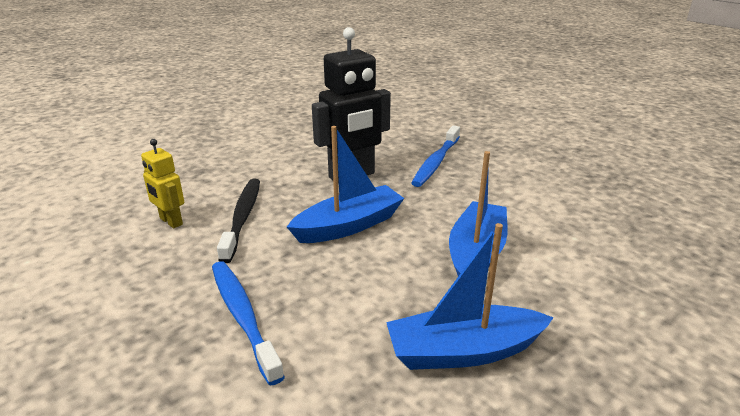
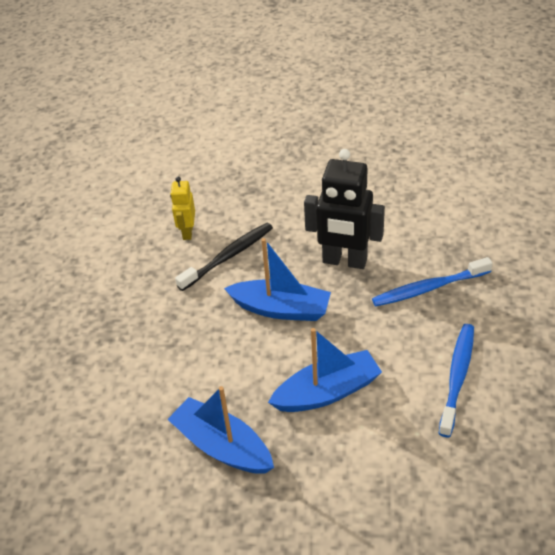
camera: 50 degrees right, 15 degrees up
(243, 316) = (149, 336): blue toothbrush -> blue toothbrush (457, 377)

